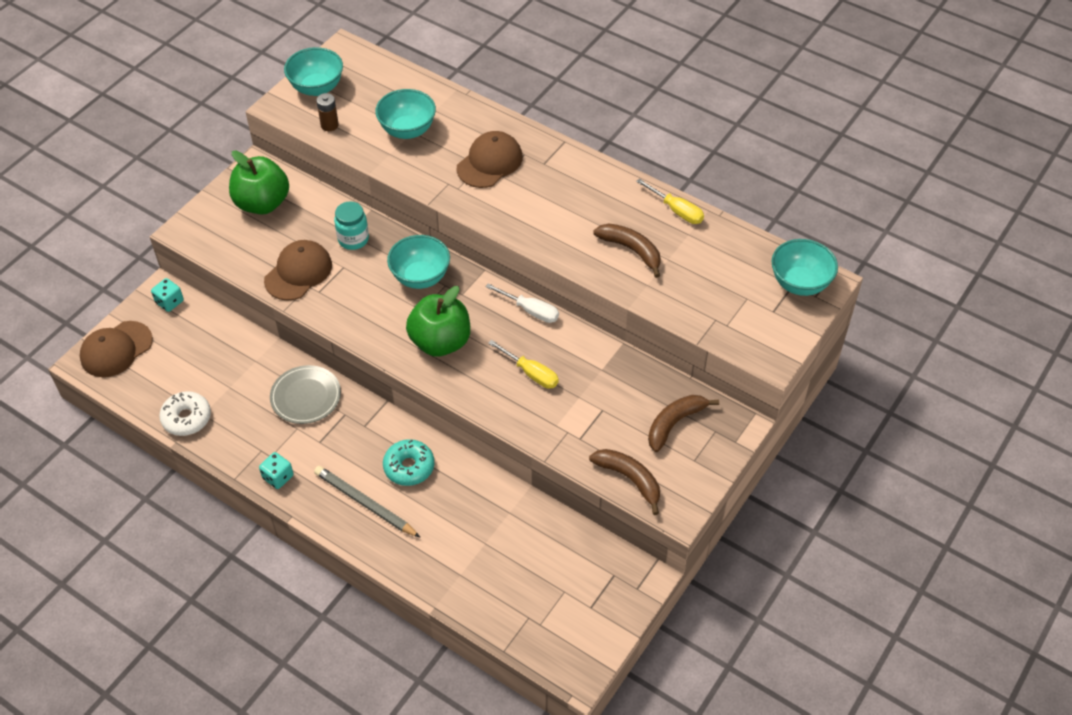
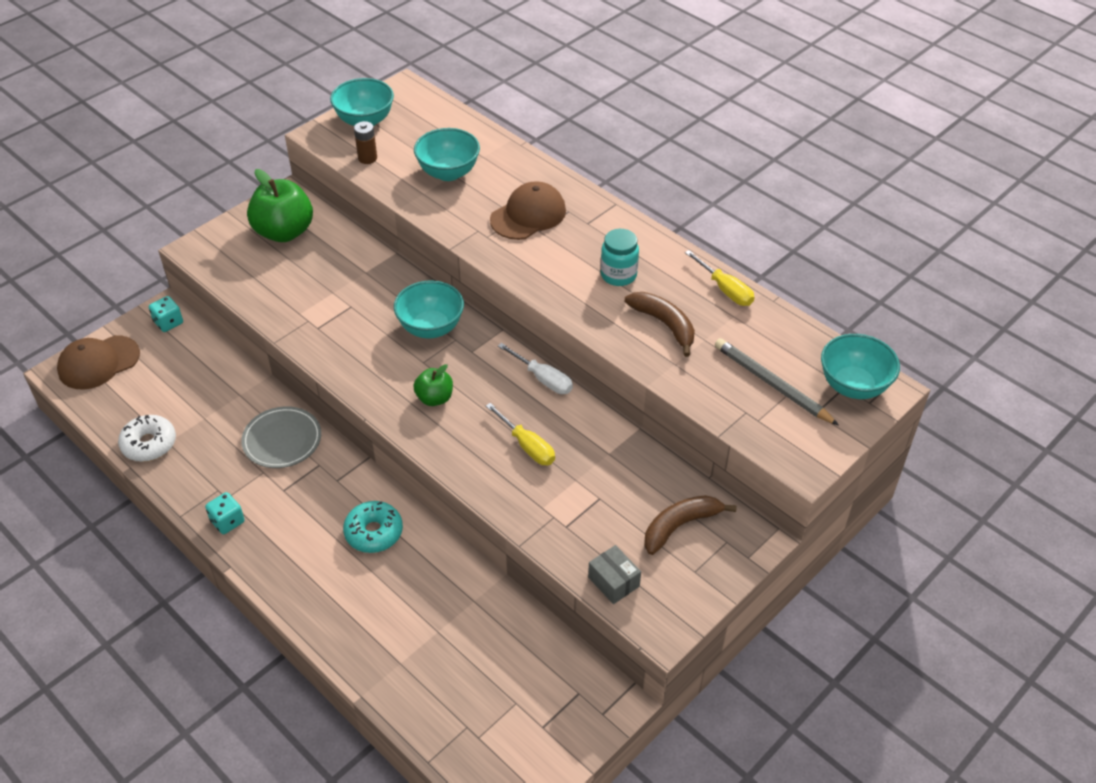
camera: 10 degrees right, 5 degrees down
(298, 272) = (301, 305): brown cap -> none
(353, 239) = (369, 280): turquoise jar -> turquoise jar (618, 275)
(365, 503) = (314, 565): grey pencil -> grey pencil (772, 384)
(440, 342) = (434, 398): green apple -> green apple, size x0.54
(629, 479) = (613, 582): brown banana -> grey box

